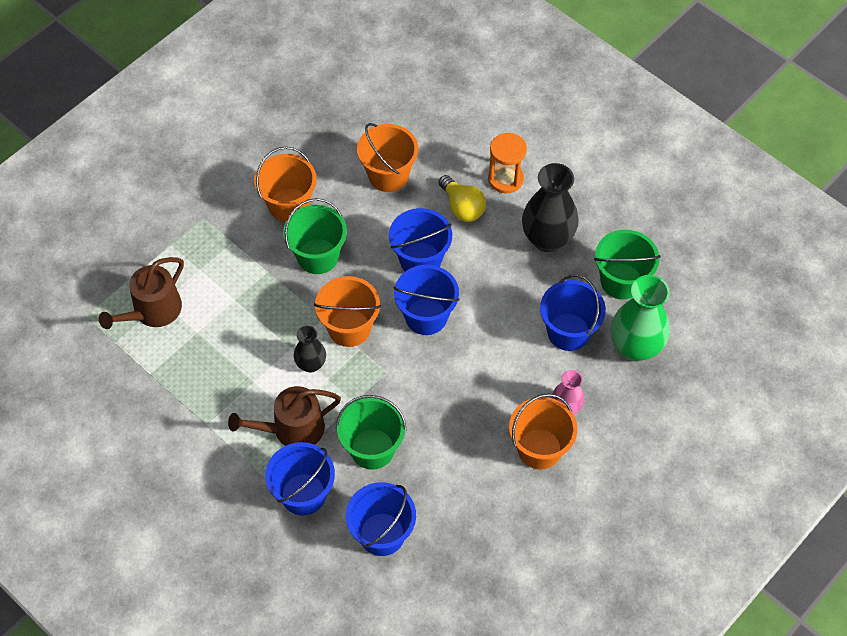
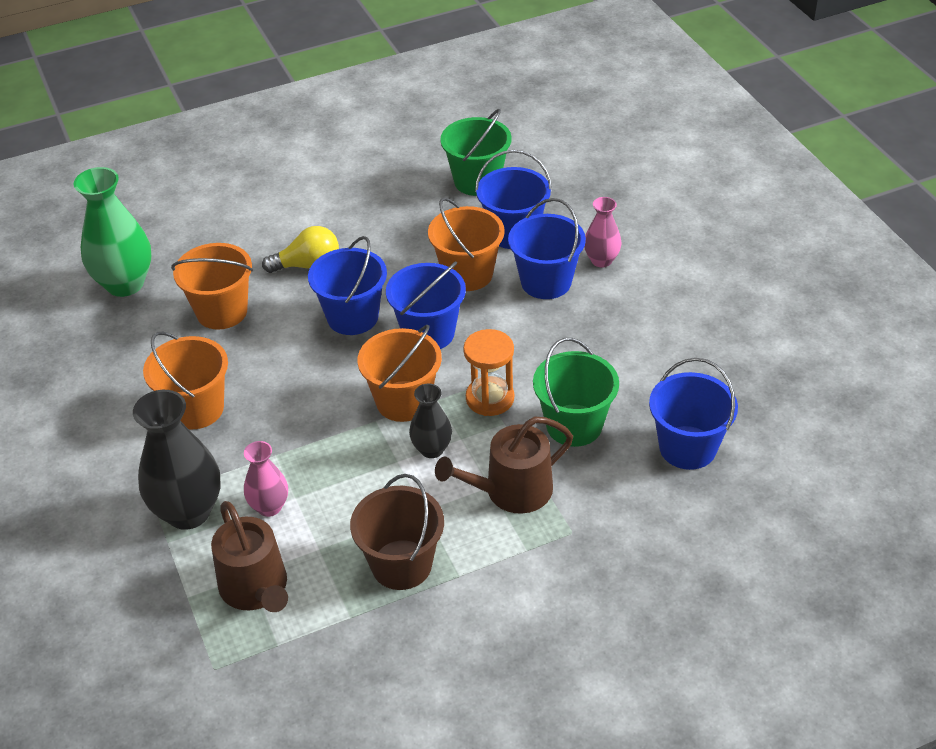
camera: 65 degrees left, 15 degrees down
(202, 386) = (401, 565): none -> brown bucket
(221, 288) = (269, 507): none -> pink vase
(292, 429) = (511, 491): brown watering can -> brown watering can turned 60 degrees clockwise
(303, 494) = (604, 504): blue bucket -> blue bucket (546, 282)
(318, 256) = (287, 402): green bucket -> none
(505, 179) = (297, 224): orange hourglass -> orange hourglass (490, 398)
(539, 449) = (640, 293): orange bucket -> orange bucket (467, 274)
(547, 239) = (393, 216): black vase -> black vase (188, 512)
(635, 347) = (558, 194): green vase -> green vase (125, 284)

